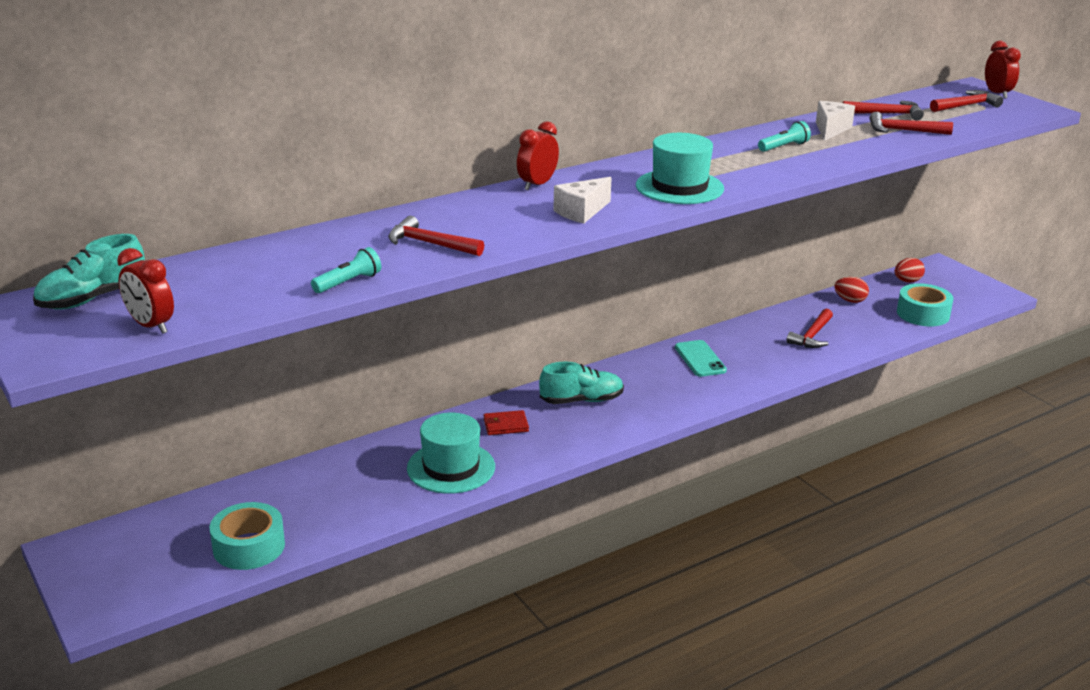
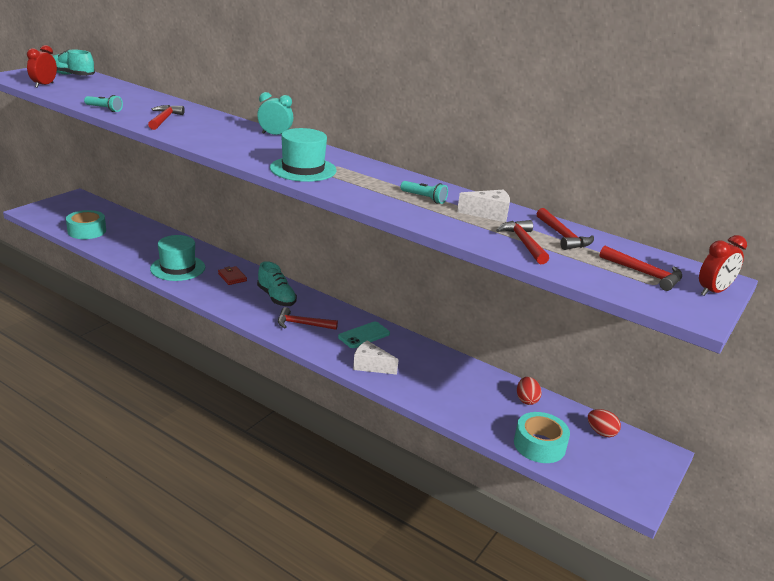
camera: 65 degrees right, 0 degrees up
(537, 184) = (275, 135): red clock -> turquoise clock
(581, 212) = (236, 147): white cheese -> white cheese (371, 366)
(812, 336) = (442, 383): red hammer -> red hammer (302, 324)

